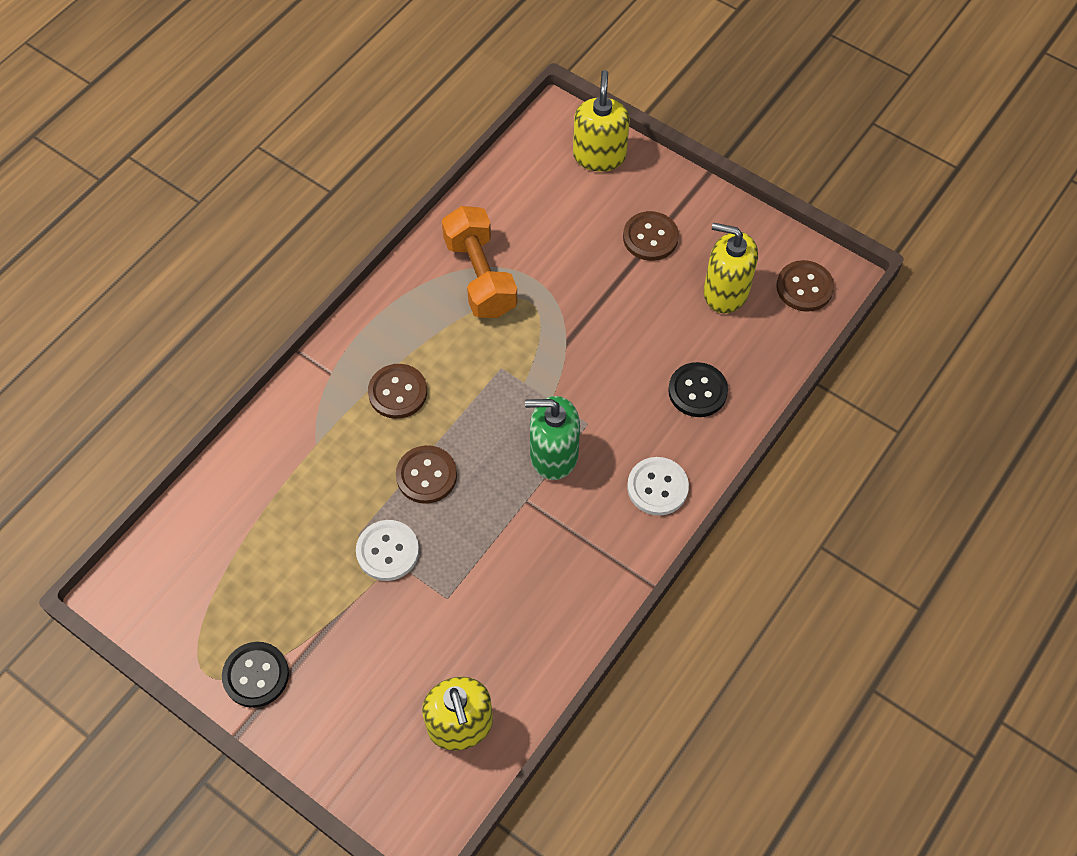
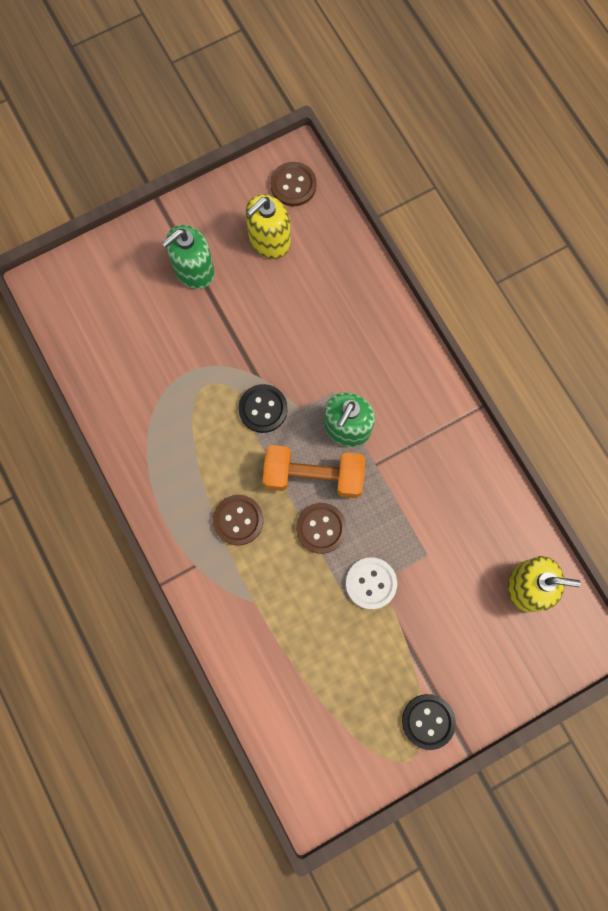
camera: 65 degrees left, 15 degrees up
(480, 276) = (163, 412): orange dumbbell -> orange dumbbell (313, 476)
(599, 156) = (96, 270): yellow soap dispenser -> none
(650, 237) = (193, 270): brown button -> green soap dispenser
(657, 487) = (407, 367): white button -> none
(697, 391) = (343, 302): black button -> black button (263, 409)

